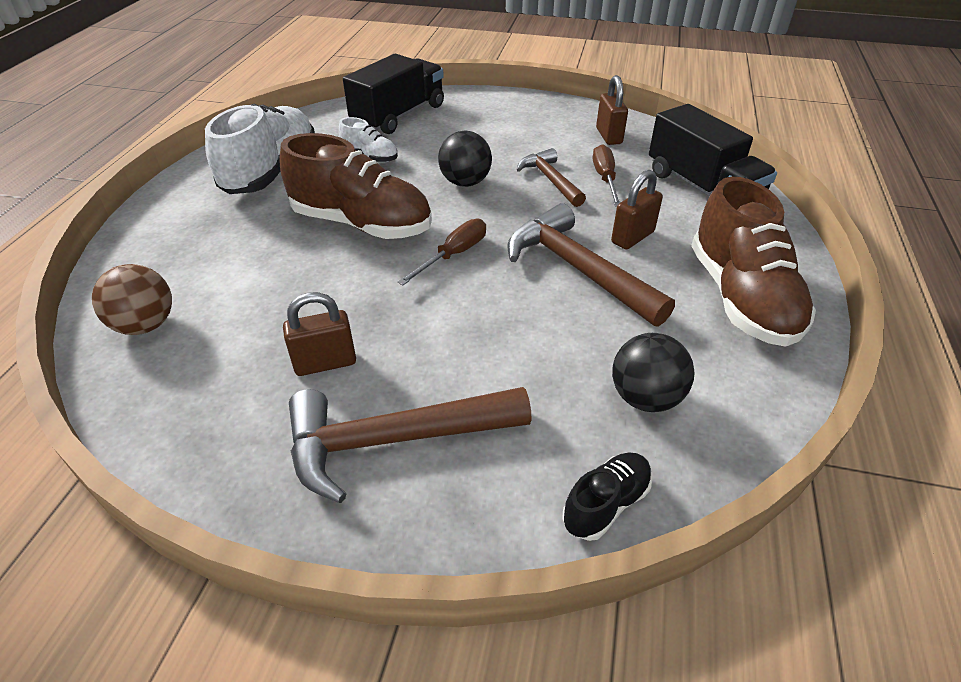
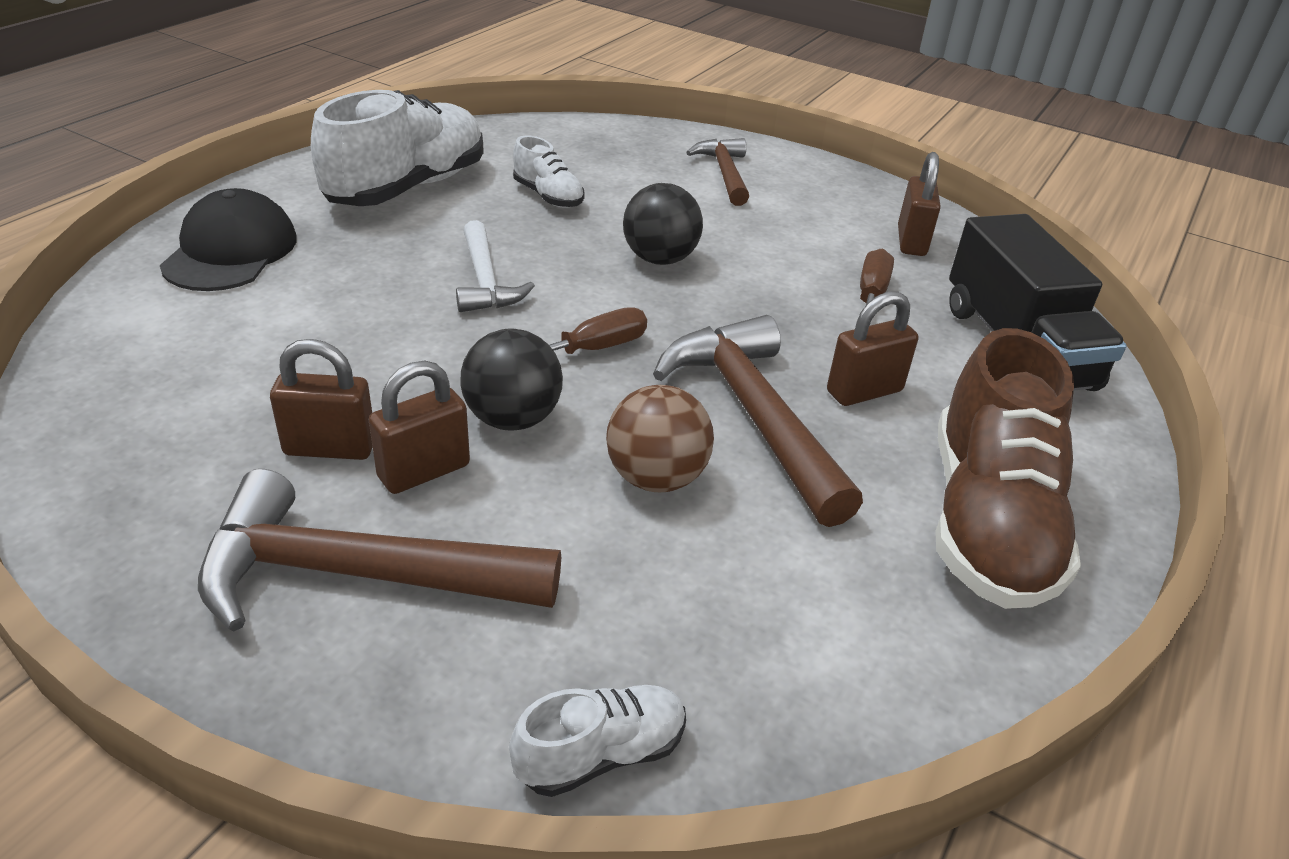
camera: 15 degrees right, 5 degrees down
(145, 325) = (140, 340): brown ball -> brown ball (656, 477)
(173, 245) = (231, 251): none -> black cap
(362, 224) = (485, 281): brown shoe -> white hammer
(396, 361) = (424, 471): none -> brown padlock
(399, 115) = (619, 151): black truck -> none
(550, 180) = (786, 283): brown hammer -> brown hammer (725, 173)
(606, 504) = (601, 754): black shoe -> white shoe
(645, 397) = (749, 622): black ball -> black ball (512, 418)

